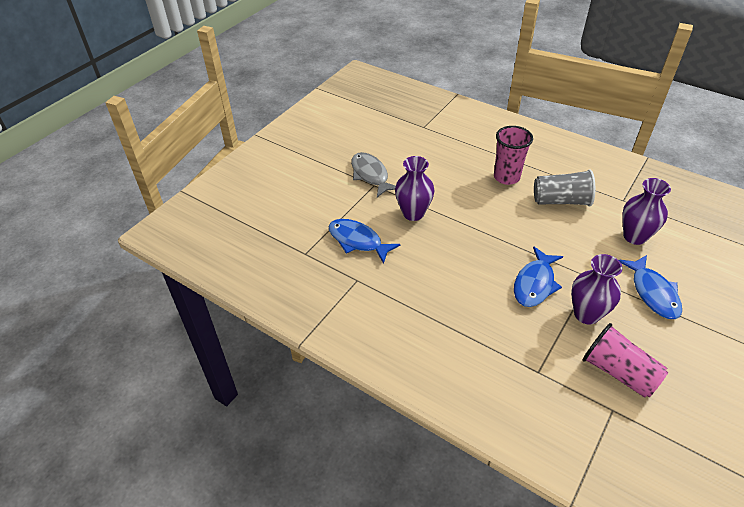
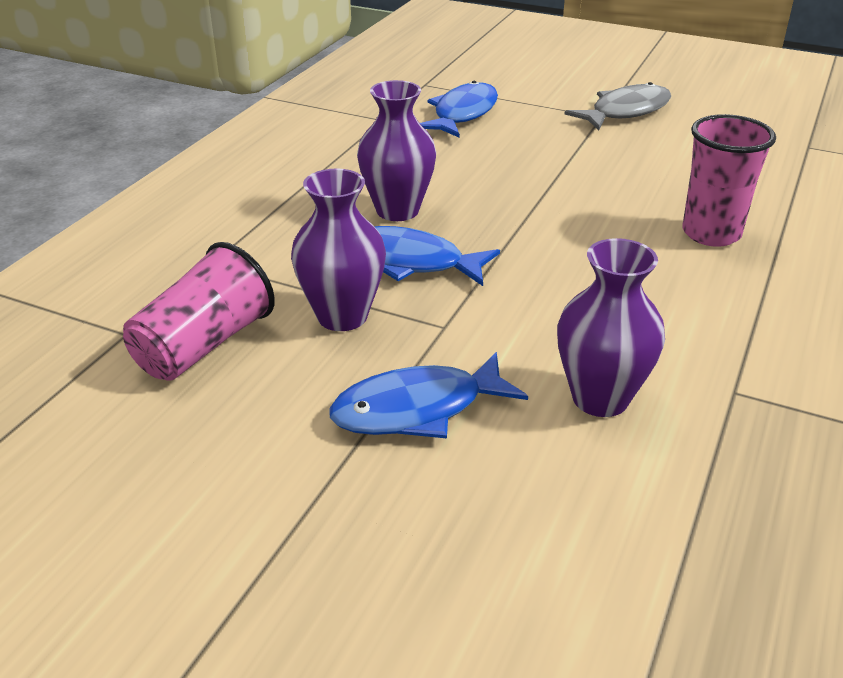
camera: 80 degrees right, 10 degrees down
(413, 213) = (547, 149): purple vase -> purple vase (397, 210)
(561, 201) = (673, 298): grey cup -> none

